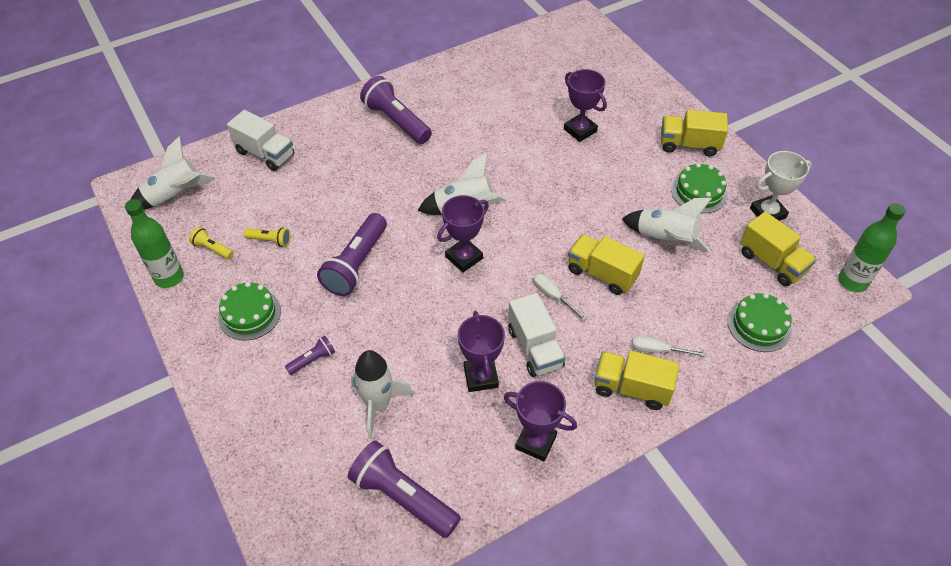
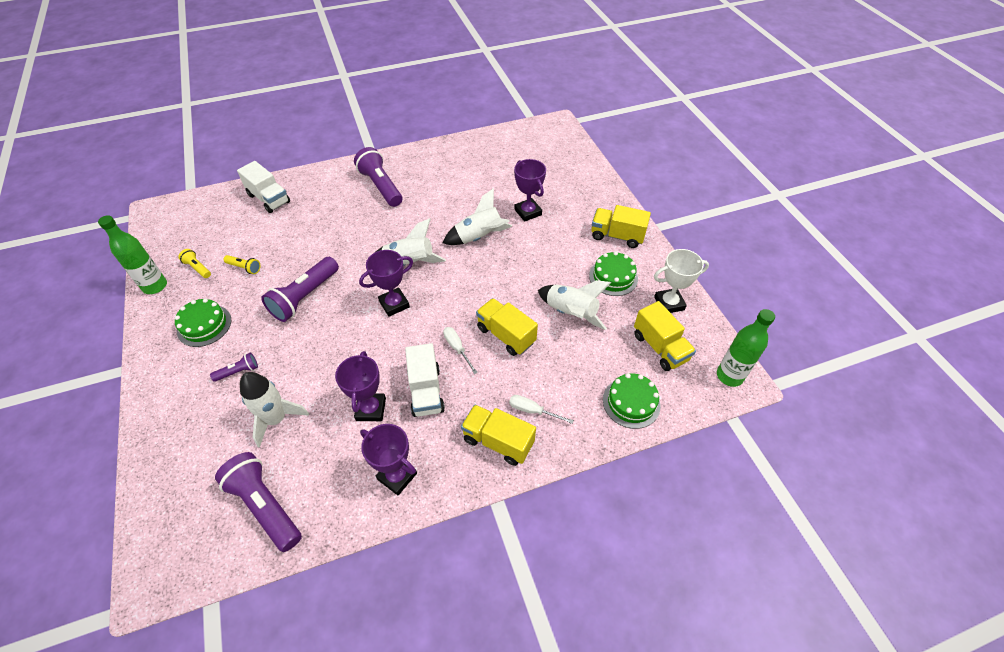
camera: 10 degrees right, 0 degrees up
(175, 196) = (187, 222): white rocket -> white rocket (479, 237)

